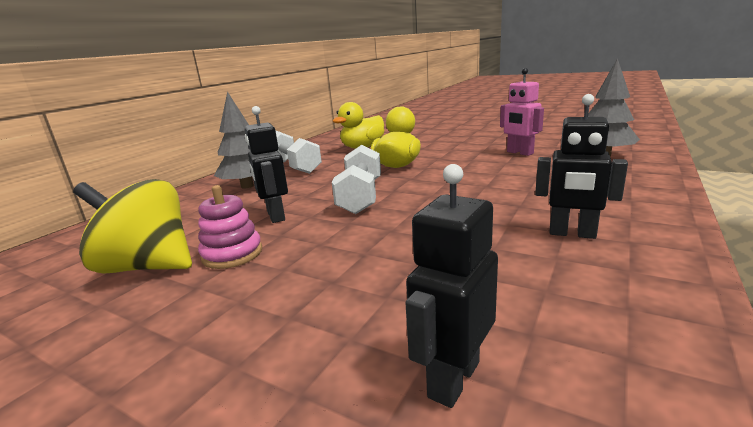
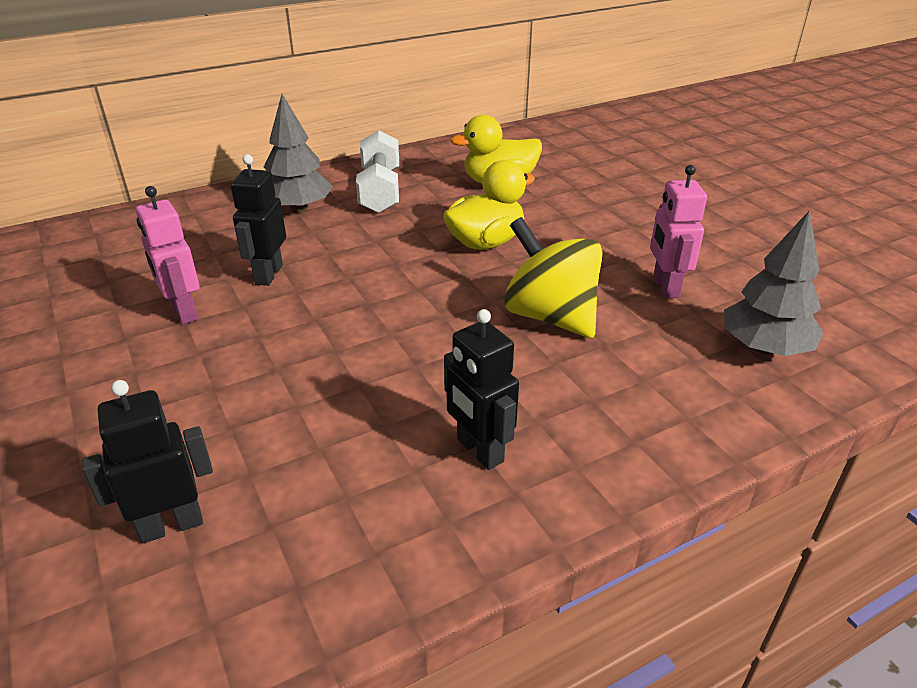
camera: 30 degrees right, 15 degrees up
(148, 266) = (117, 294): yellow spinning top -> yellow spinning top (550, 316)
(232, 254) = (183, 312): pink stacking toy -> pink robot
(360, 196) = (375, 282): white dumbbell -> none

